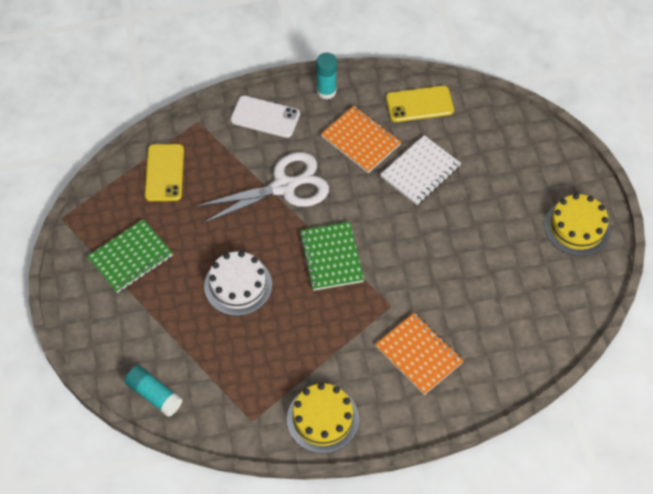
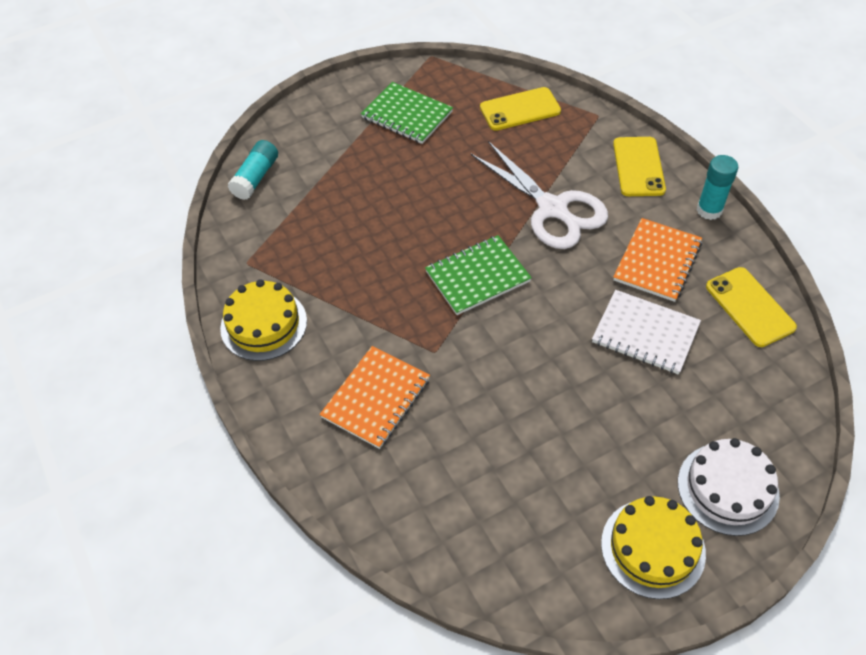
camera: 75 degrees right, 5 degrees down
(238, 285) = (407, 205): white cake -> white cake (728, 488)
(265, 117) = (638, 167): white phone -> yellow phone

